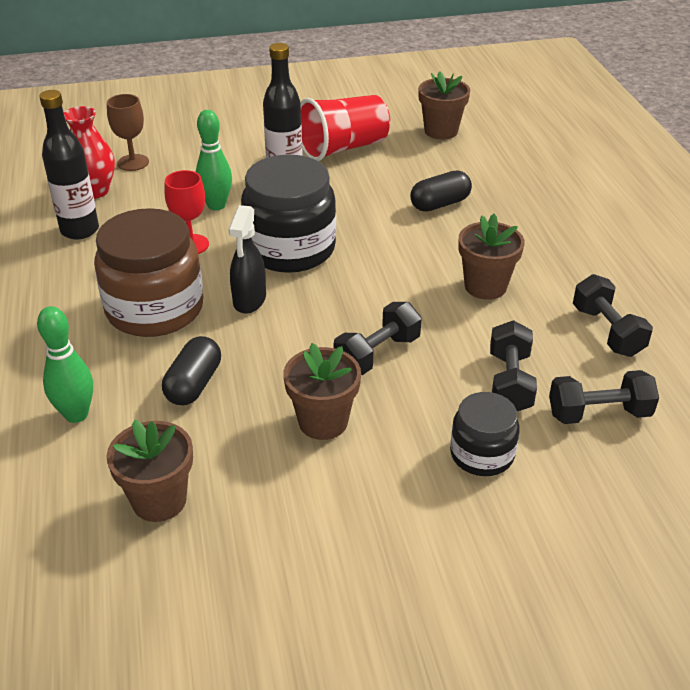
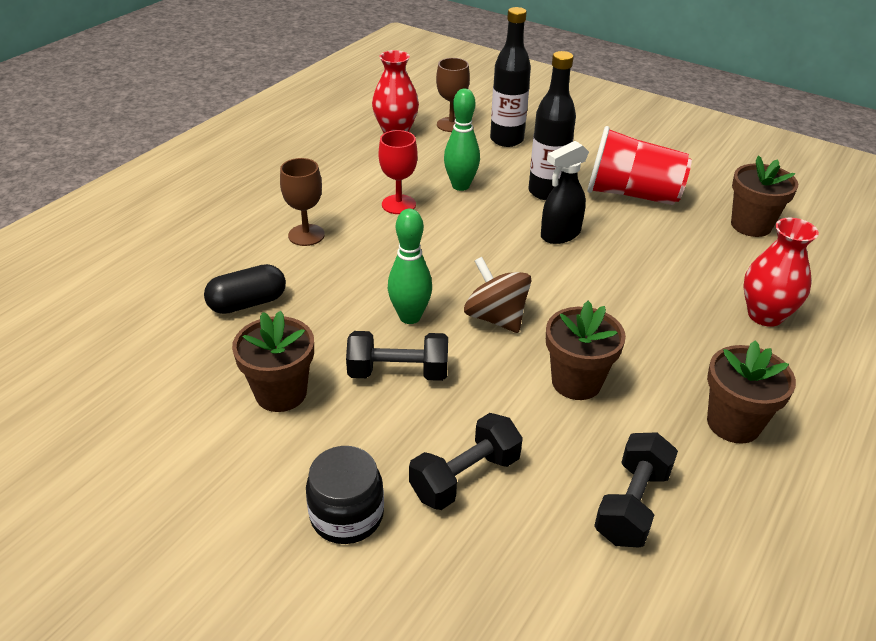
camera: 45 degrees right, 0 degrees up
(76, 414) = (158, 273): green bowling pin -> green bowling pin (410, 317)
(80, 230) = (346, 154): black bottle -> black bottle (506, 140)
(155, 309) = (306, 235): brown jar -> brown goblet
(159, 500) = (110, 364): brown flower pot -> brown flower pot (733, 423)
(249, 300) = (374, 269): black spray bottle -> black spray bottle (560, 235)
(290, 249) = (462, 249): black jar -> none
(382, 280) = (495, 318): none -> brown spinning top
(440, 204) = (647, 287): black capsule -> none
(523, 183) = (765, 315): none -> red vase
(598, 413) = (500, 569): black dumbbell -> none

